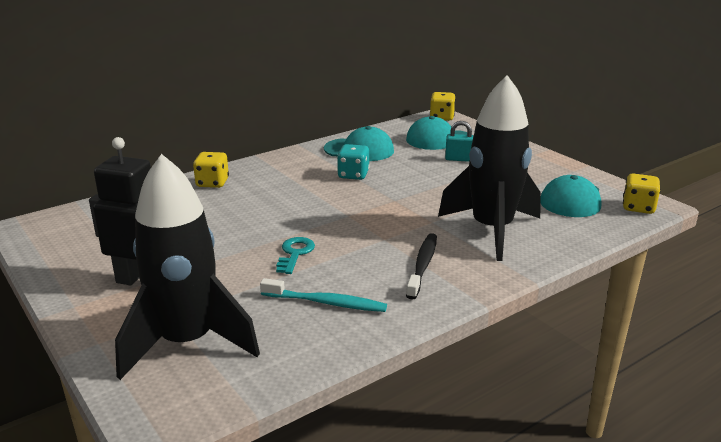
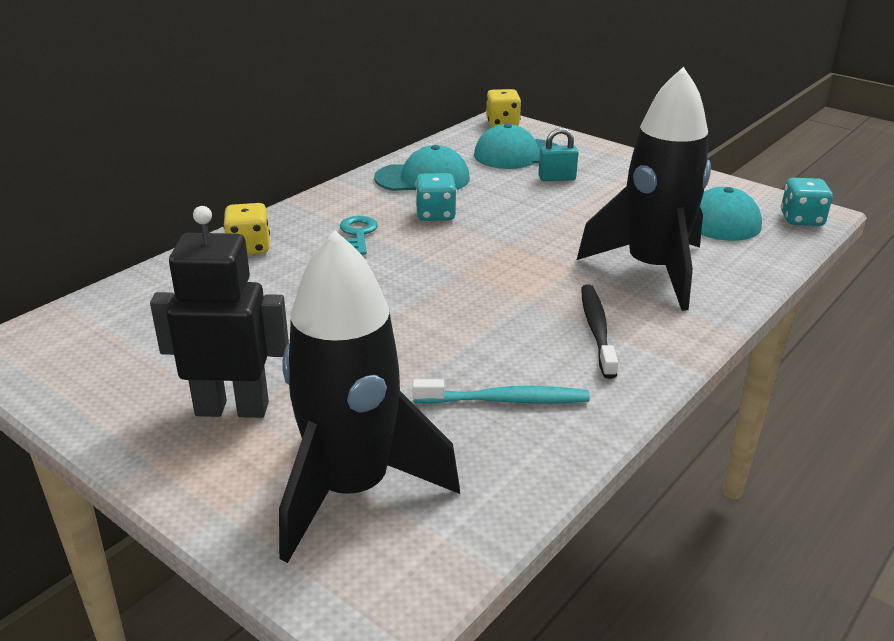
camera: 15 degrees left, 5 degrees up
(295, 253) = (423, 336): turquoise key -> turquoise key (358, 234)
(638, 207) = (801, 219): yellow dice -> turquoise dice

